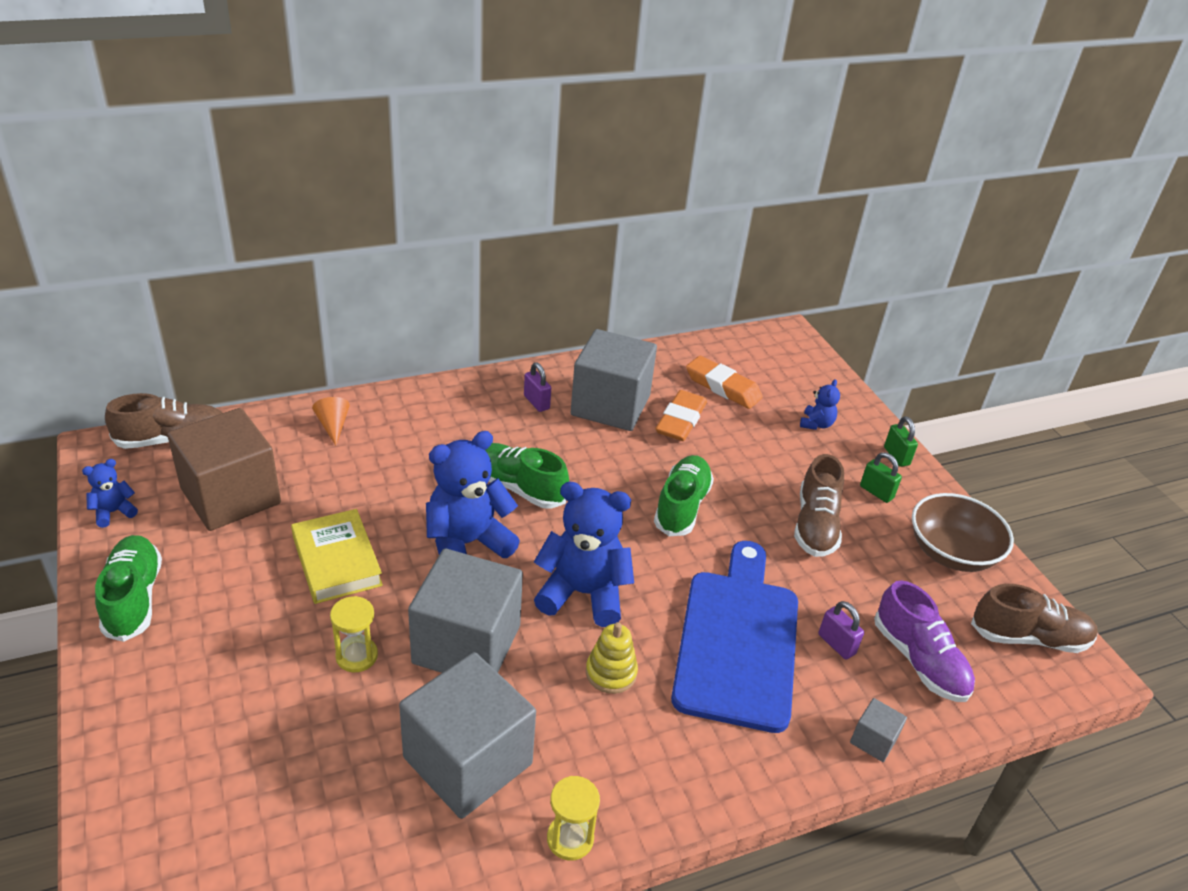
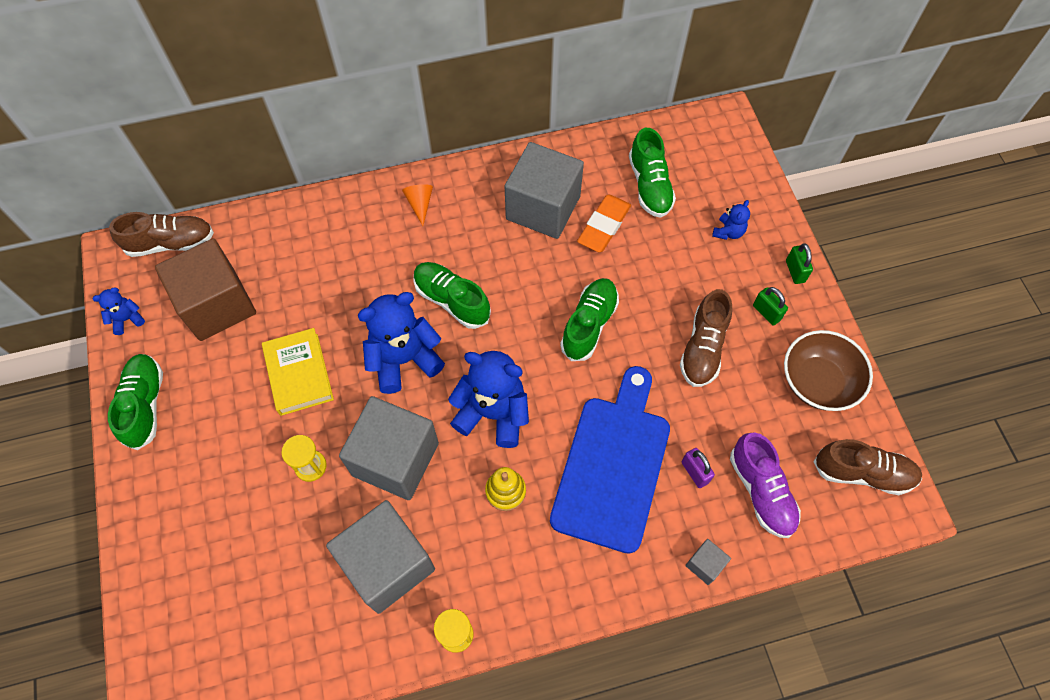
camera: 10 degrees right, 25 degrees up
(333, 426) = (301, 229): orange cone -> orange cone (420, 204)
(536, 402) = (477, 203): purple padlock -> none
(723, 387) = (649, 186): orange eraser -> green shoe

